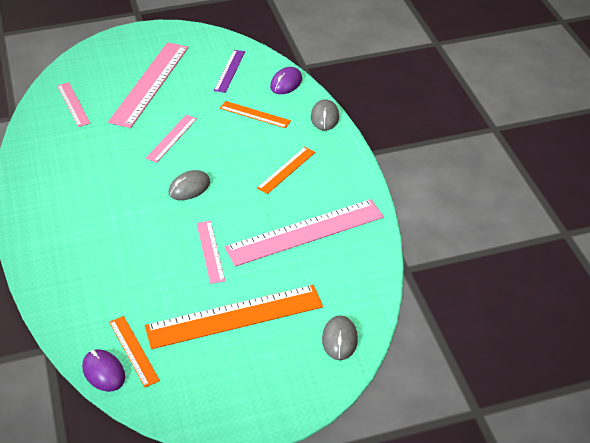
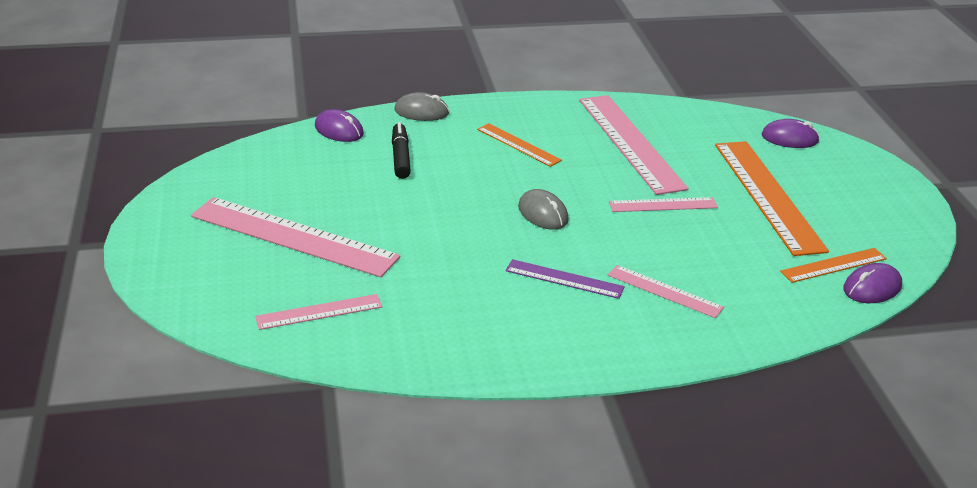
camera: 85 degrees left, 10 degrees down
(172, 138) = (434, 223): pink ruler -> pink ruler (664, 291)
(229, 71) = (291, 169): purple ruler -> purple ruler (564, 279)
(255, 114) = (400, 157): orange ruler -> black marker
(339, 339) = (789, 138): grey mouse -> purple mouse

